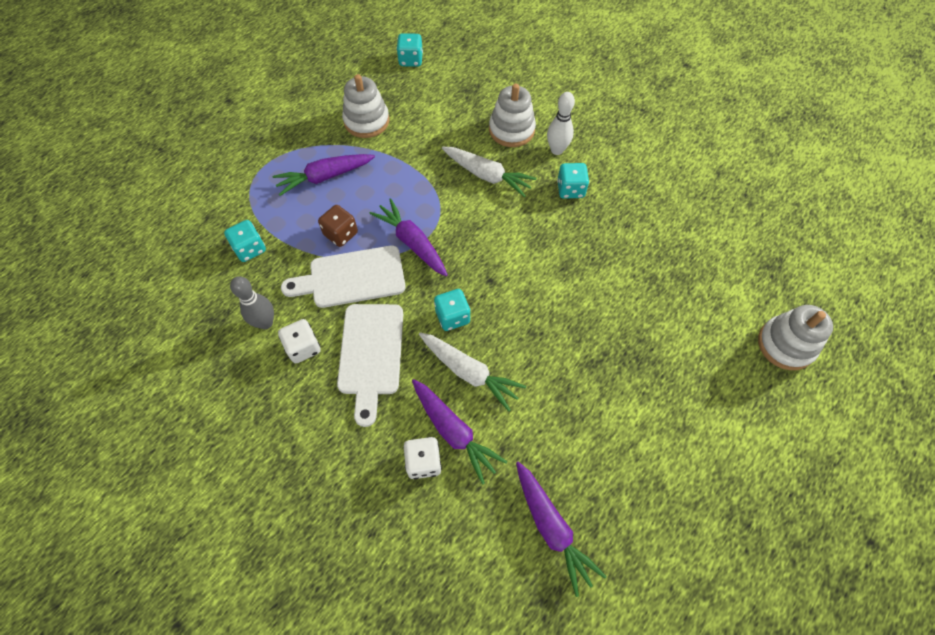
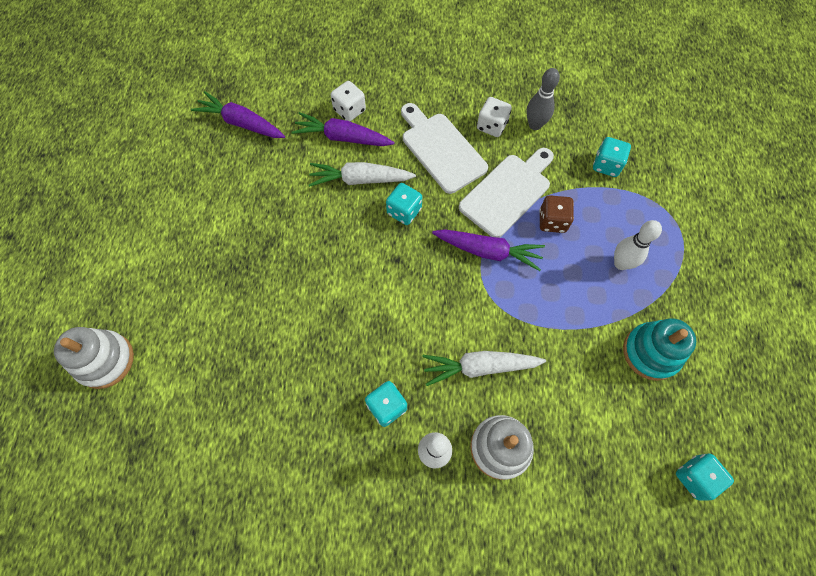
camera: 145 degrees right, 5 degrees up
(325, 177) = (621, 263): purple carrot -> white bowling pin
(366, 121) = (651, 352): white stacking toy -> turquoise stacking toy

